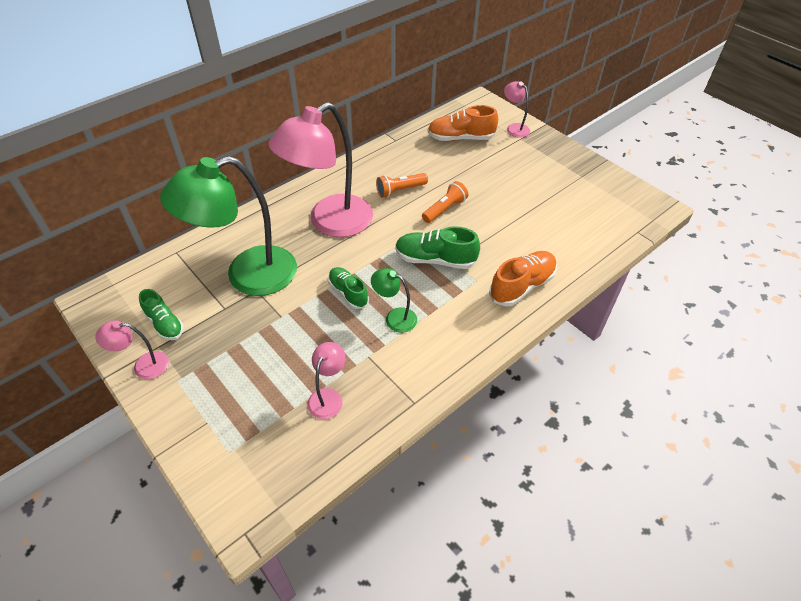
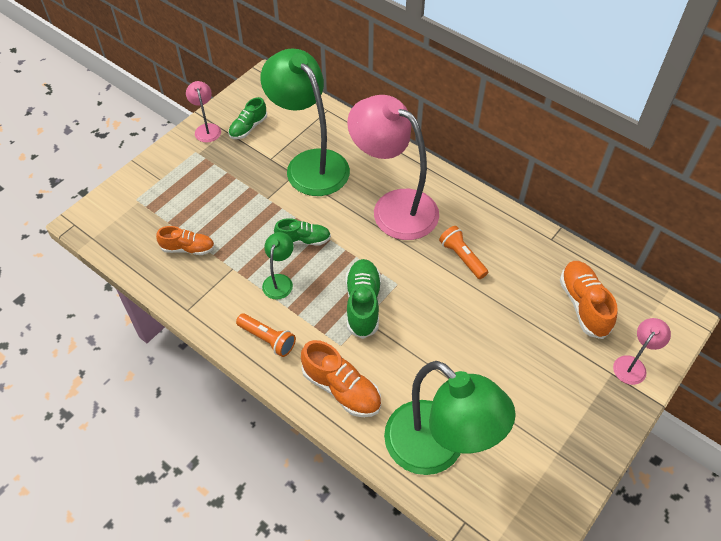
camera: 80 degrees right, 5 degrees up
(328, 397) = (188, 248): pink lamp -> orange shoe
(348, 293) = (303, 240): green shoe -> green shoe turned 45 degrees clockwise
(444, 209) = (444, 303): orange flashlight -> orange flashlight (268, 339)
(579, 236) = (437, 449): none -> green lamp

